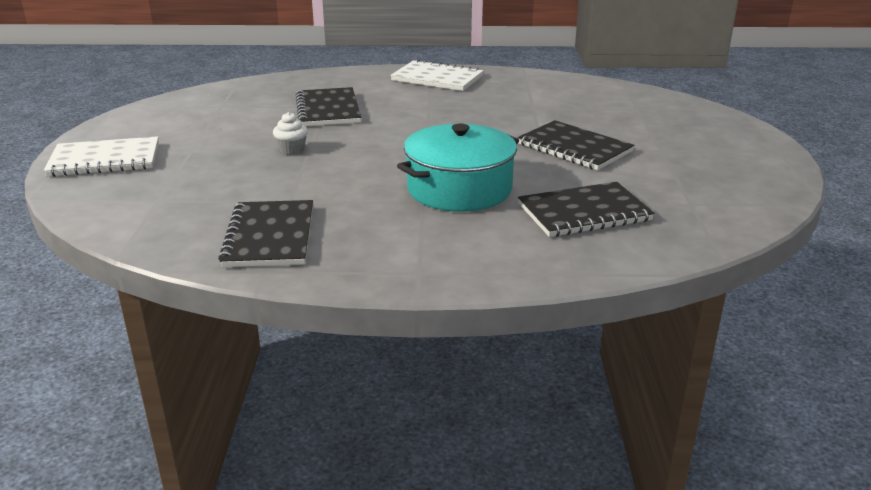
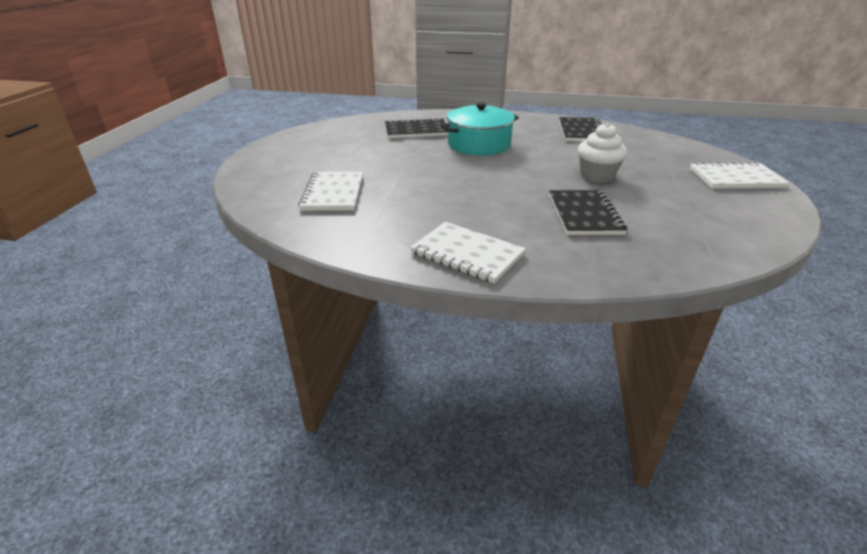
camera: 170 degrees left, 5 degrees up
(292, 150) = (597, 176): white cupcake -> white cupcake, size x1.78
(574, 148) = (388, 163): black notebook -> none
(599, 110) = (333, 193): none -> white notebook

